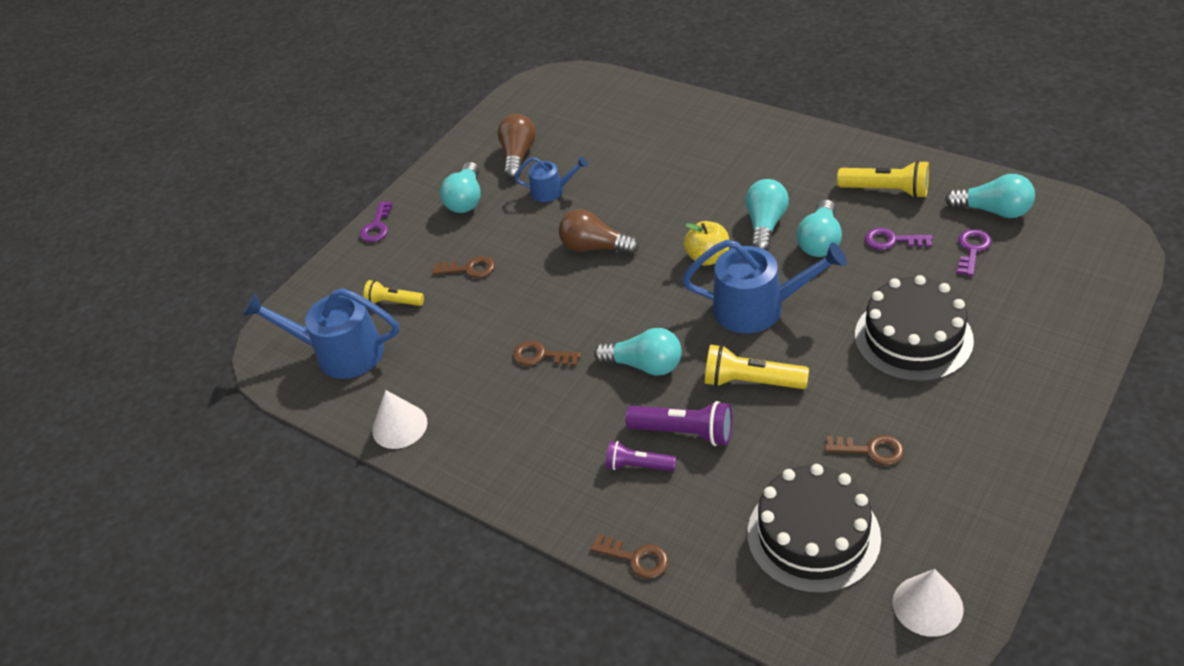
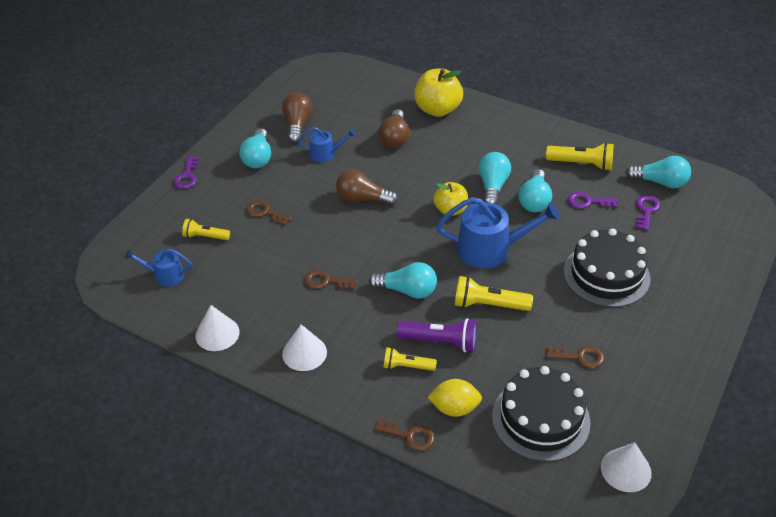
camera: 10 degrees left, 0 degrees up
(341, 353) = (165, 275): blue watering can -> blue watering can, size x0.54
(469, 269) = (265, 212): brown key -> brown key turned 150 degrees counterclockwise
(507, 449) = (304, 353): none -> white cone
(638, 466) = (407, 366): purple flashlight -> yellow flashlight
(641, 167) = (395, 138): none -> brown light bulb
(698, 127) = (437, 109): none -> yellow apple
(698, 521) = (454, 408): none -> yellow lemon

